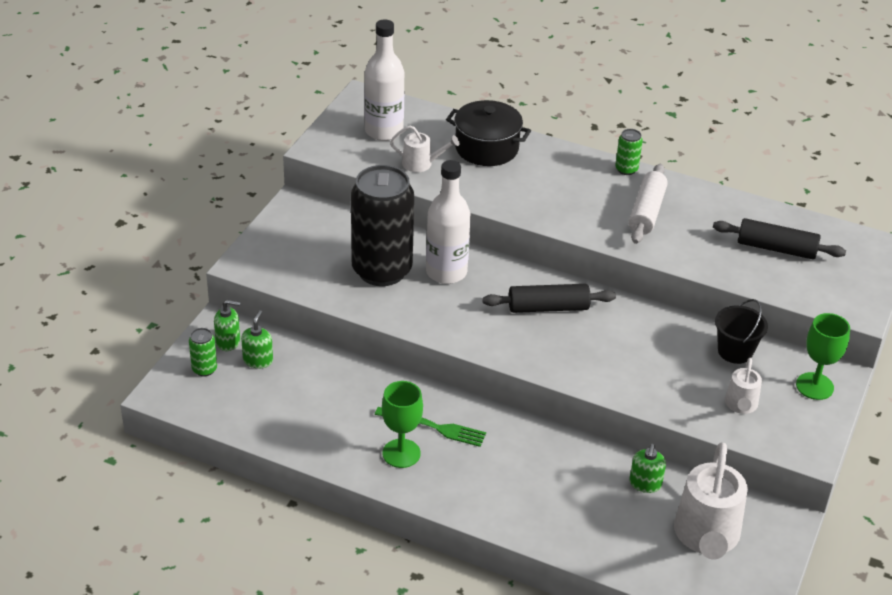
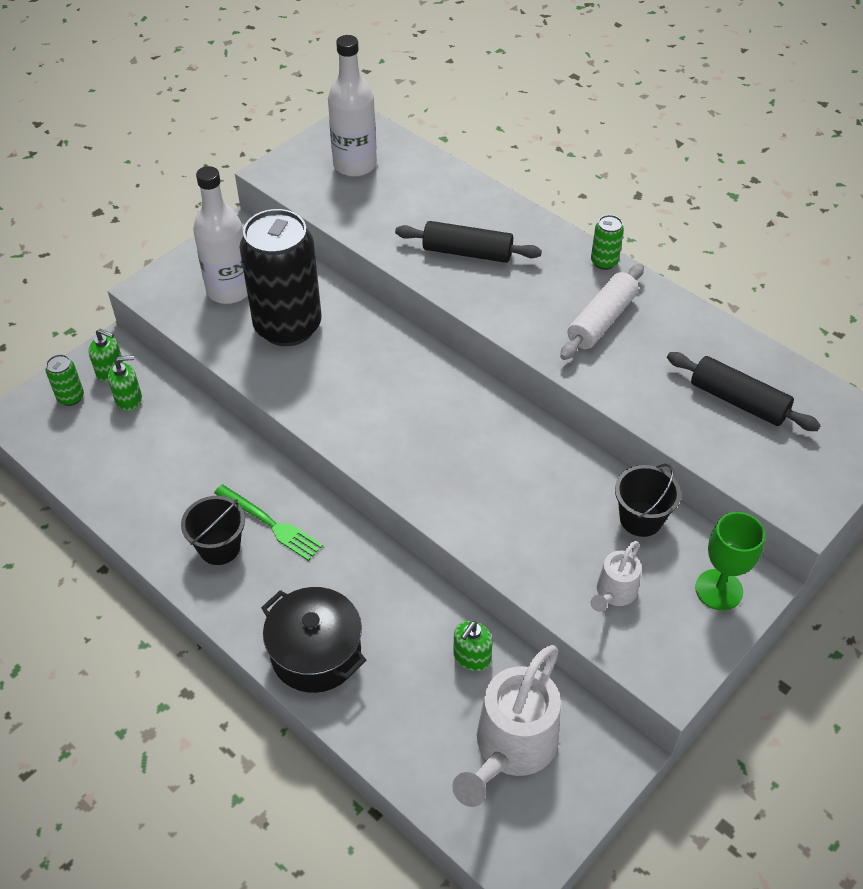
camera: 20 degrees right, 10 degrees up
(258, 360) = (129, 399): green soap dispenser -> green soap dispenser turned 45 degrees clockwise
(401, 453) = (219, 547): green goblet -> black bucket
(422, 164) = (375, 211): white watering can -> none
(446, 272) = (356, 343): white bottle -> white bottle (229, 290)
(486, 148) = (456, 205): black pot -> black pot (316, 653)
(548, 308) = (447, 412): black rolling pin -> black rolling pin (467, 252)

